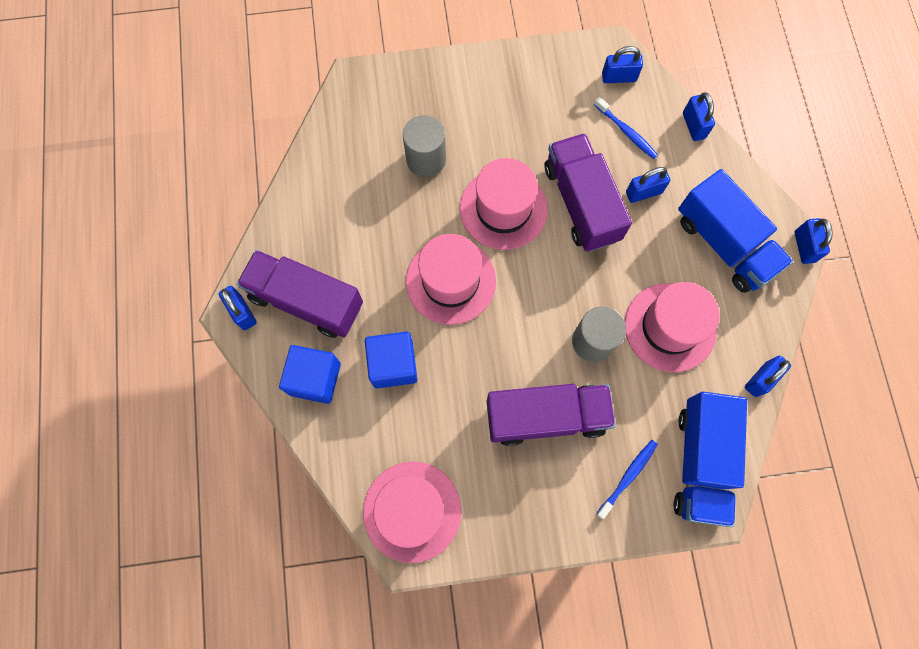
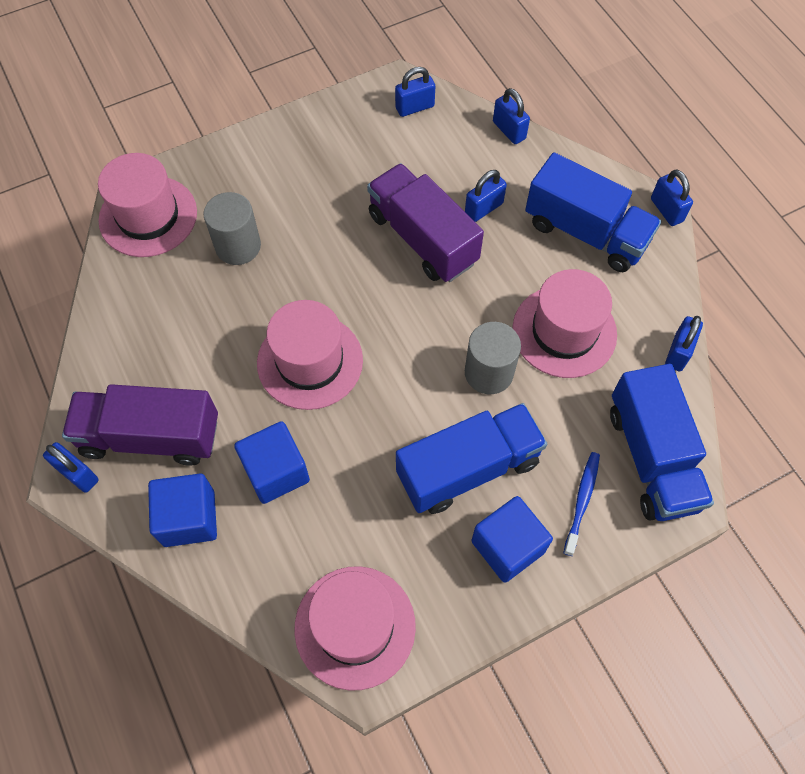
camera: 20 degrees left, 10 degrees down
(503, 209) = (341, 270): pink hat -> pink hat (148, 216)
(546, 417) = (468, 468): purple truck -> blue truck
(553, 492) = (507, 546): none -> blue cube
(626, 132) = (443, 156): blue toothbrush -> none

